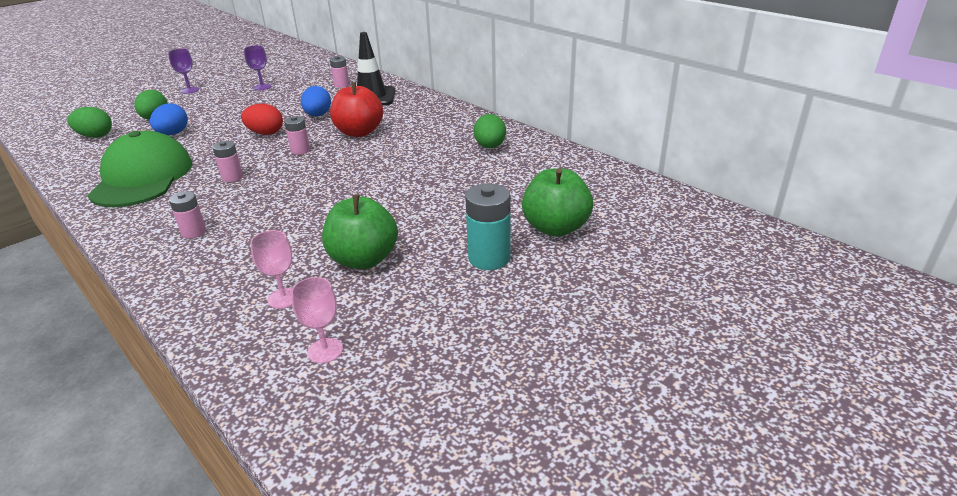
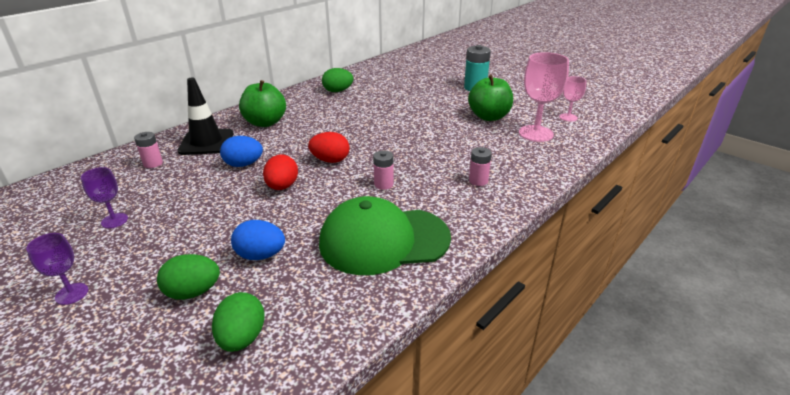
camera: 95 degrees left, 0 degrees up
(283, 298) = (535, 133): pink goblet -> pink goblet, size x1.82
(300, 150) = (330, 160): pink battery -> red egg
(359, 132) = (296, 138): red apple -> none
(555, 228) = (442, 75): green apple -> green apple (265, 123)

